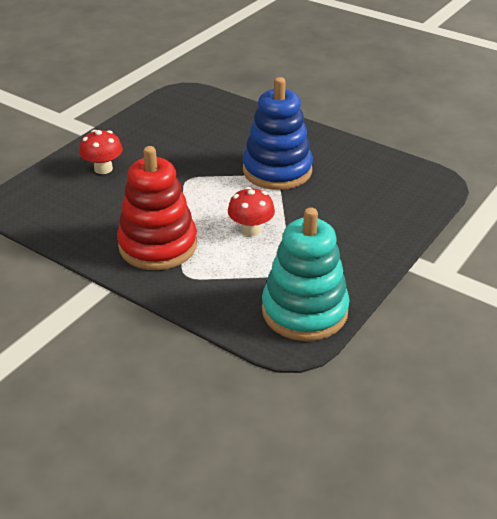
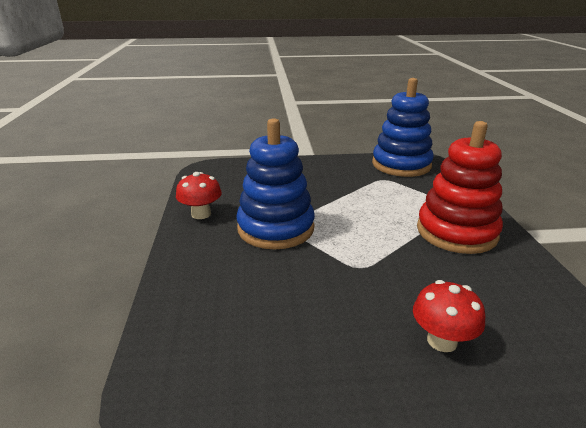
camera: 130 degrees left, 10 degrees down
(251, 230) = (369, 206): red mushroom -> red mushroom (201, 214)
(304, 311) = (401, 165): turquoise stacking toy -> blue stacking toy

